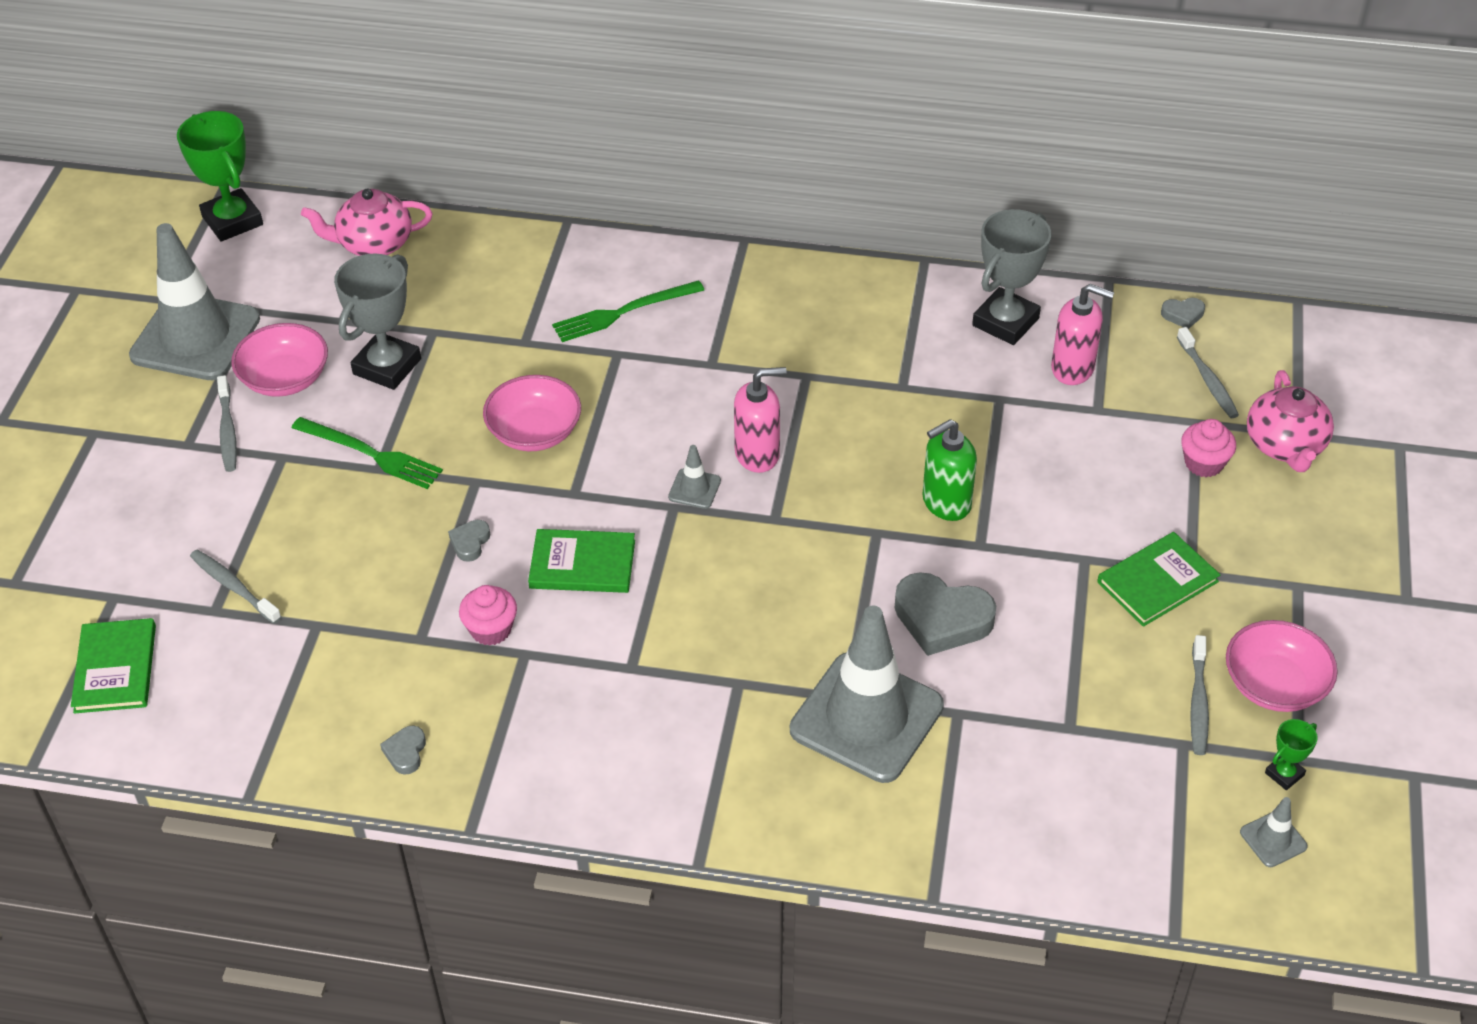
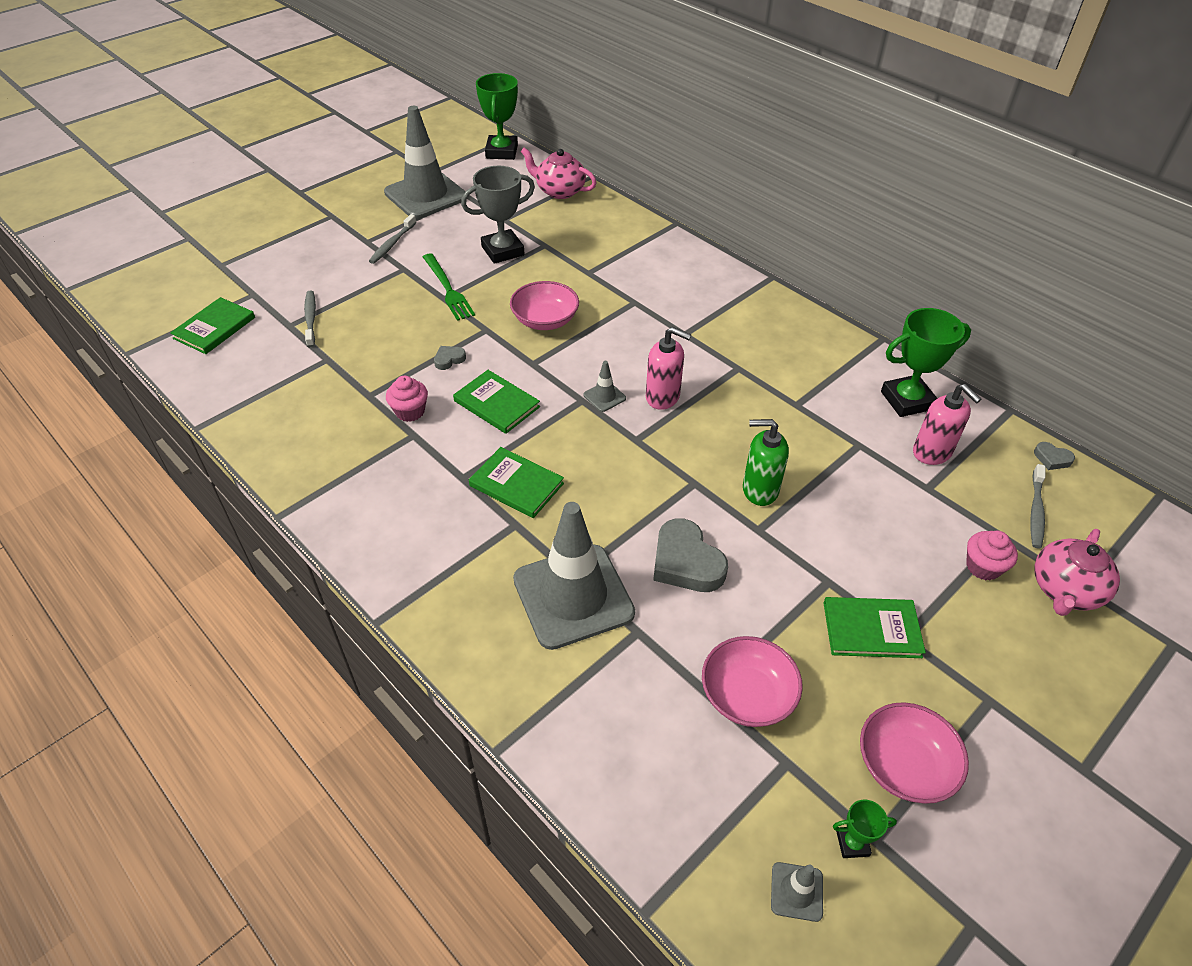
camera: 35 degrees right, 0 degrees up
(285, 378) = (446, 233): pink bowl -> pink bowl (747, 695)
(405, 752) = (295, 451): grey heart -> none
(623, 312) = (660, 282): green fork -> none
(697, 641) = (516, 484): none -> green book
(1005, 322) = (907, 400): grey trophy -> green trophy
(1198, 702) = (827, 739): grey toothbrush -> none

